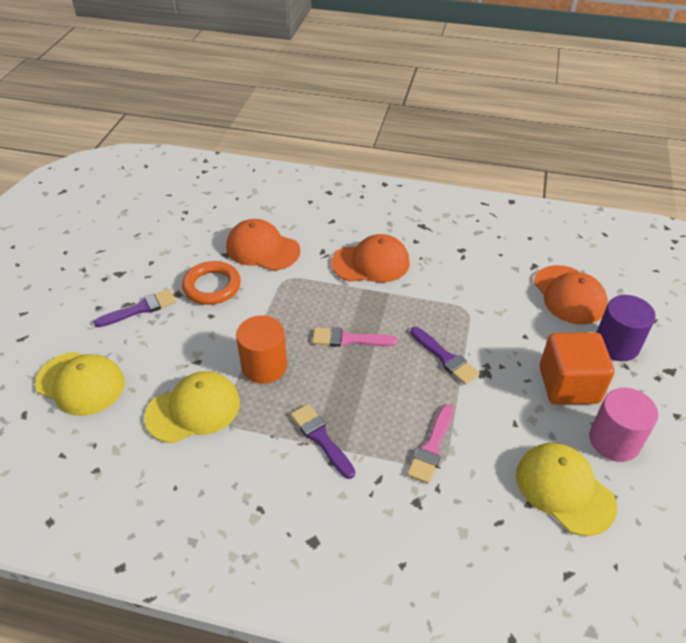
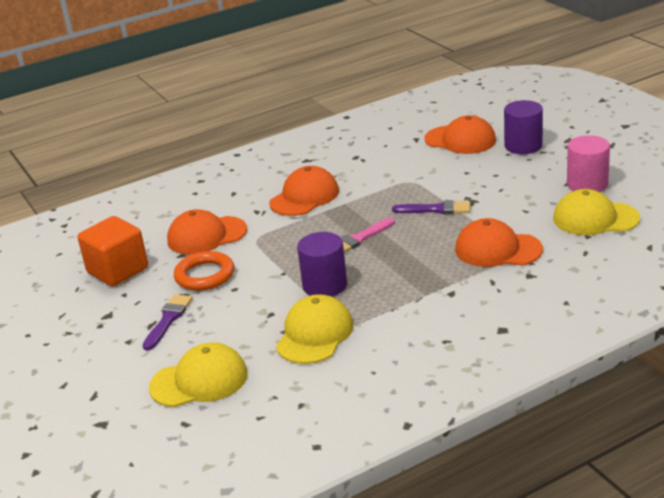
camera: 40 degrees left, 15 degrees down
(264, 366) = (325, 285): orange cylinder -> purple cylinder
(321, 438) = (426, 289): purple brush -> none
(431, 447) = (497, 249): pink brush -> orange cap
(568, 385) = (526, 177): orange cube -> orange cube (118, 270)

